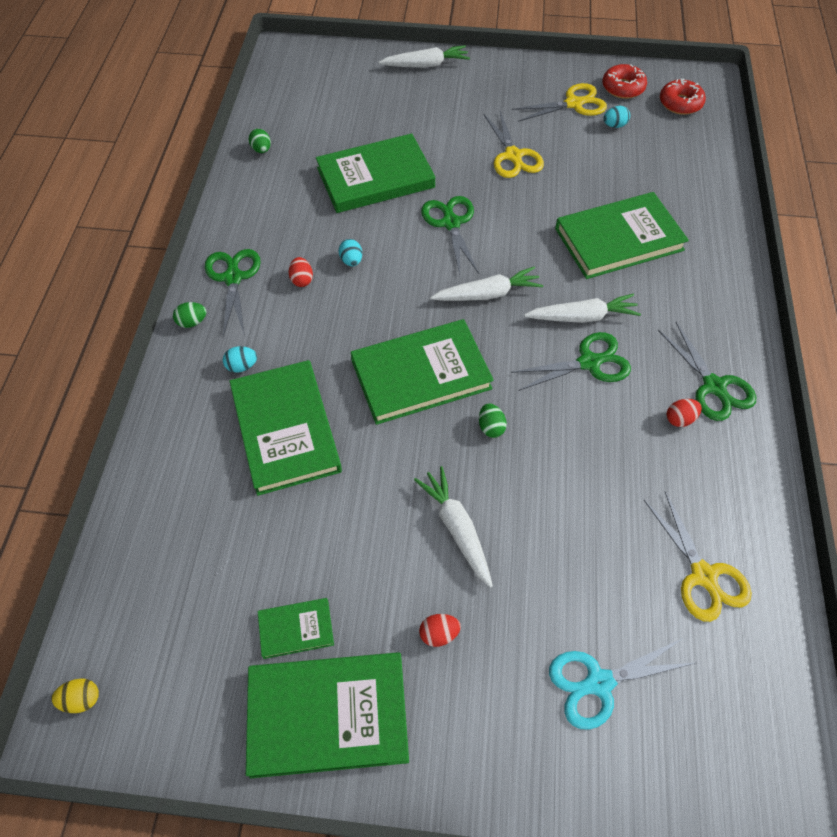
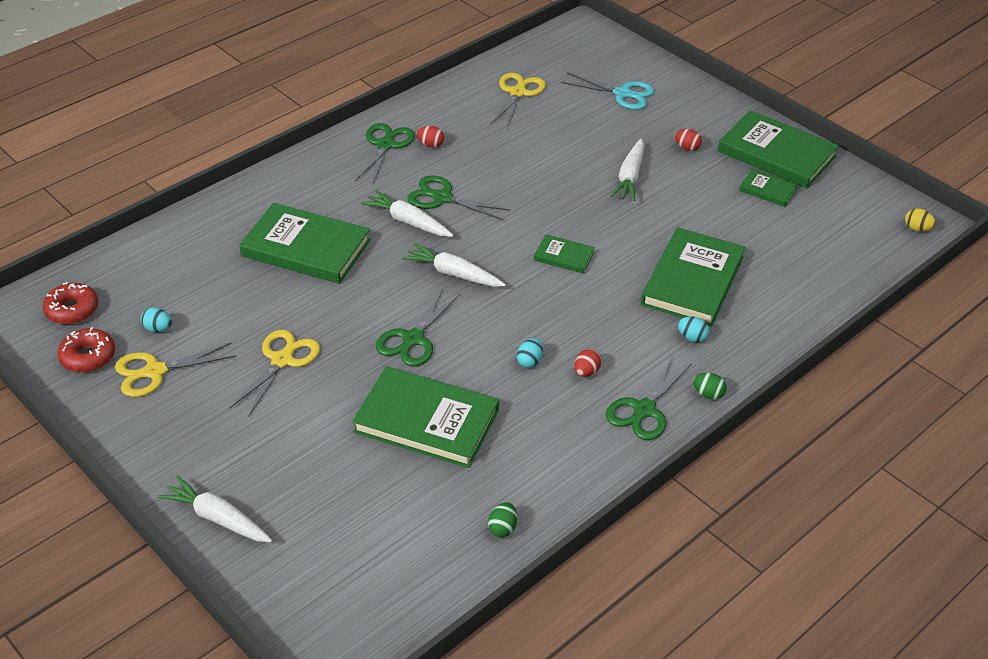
camera: 140 degrees left, 15 degrees down
(421, 375) = (564, 256): green book -> green book, size x0.48
(491, 427) = (551, 205): green egg -> none
(573, 104) = (155, 371): yellow scissors -> yellow scissors turned 45 degrees counterclockwise

